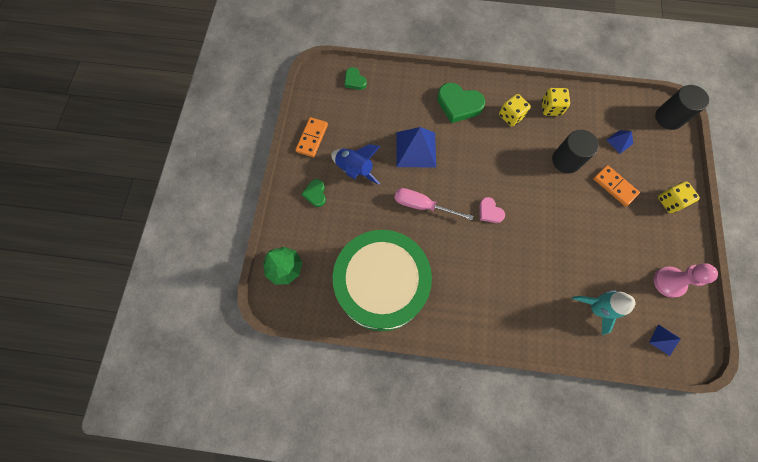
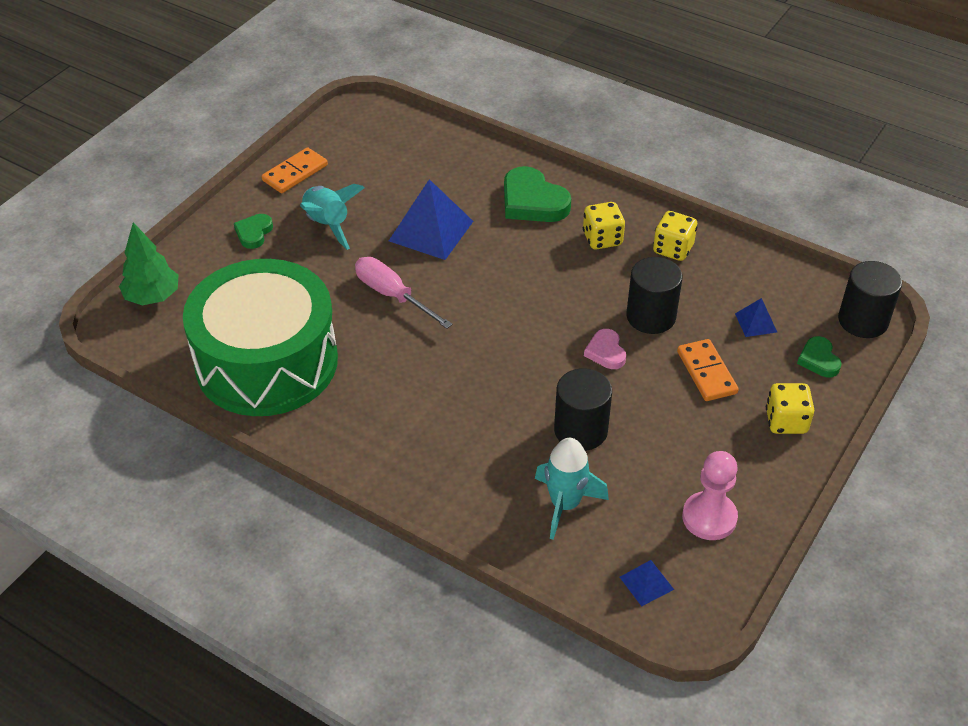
camera: 25 degrees right, 25 degrees down
(354, 80) = (401, 130): green heart -> green heart (819, 360)
(355, 169) = (327, 225): blue rocket -> turquoise rocket
(489, 212) = (486, 335): pink heart -> pink heart (606, 352)
(575, 255) = (580, 430): none -> black cylinder

